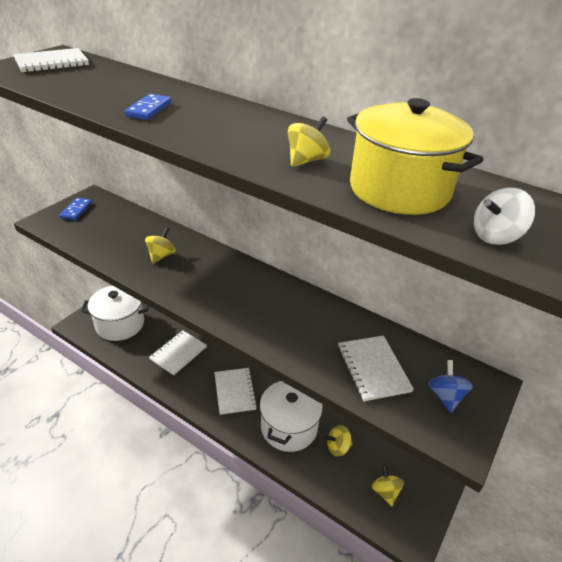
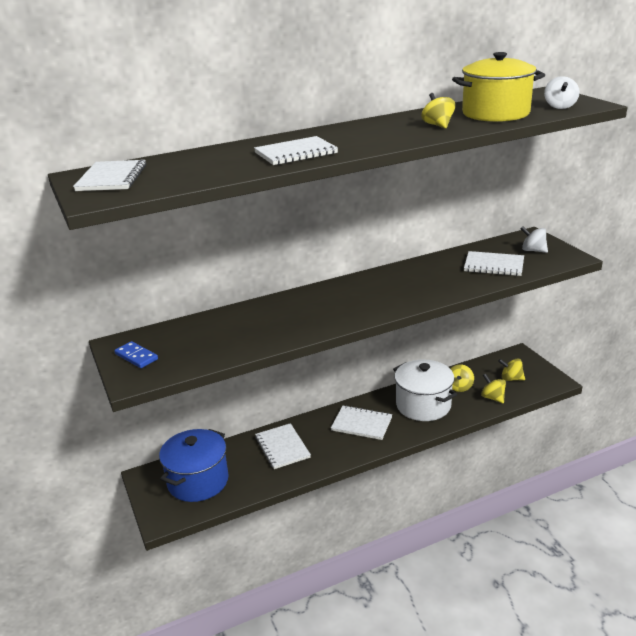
camera: 55 degrees left, 10 degrees down
(120, 324) = (198, 481): white pot -> blue pot
(149, 109) = (296, 153): blue domino -> white notebook
(161, 255) = (279, 320): yellow spinning top -> yellow spinning top (492, 398)
(446, 396) = (533, 250): blue spinning top -> white spinning top

